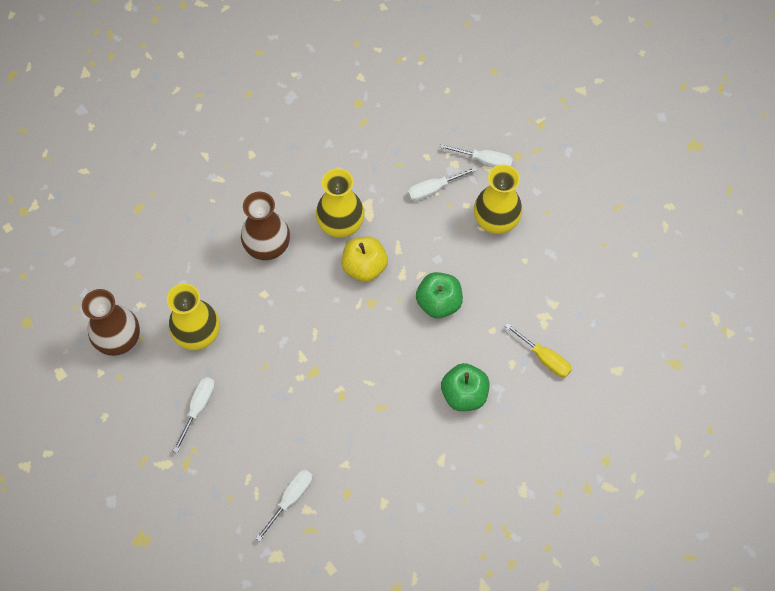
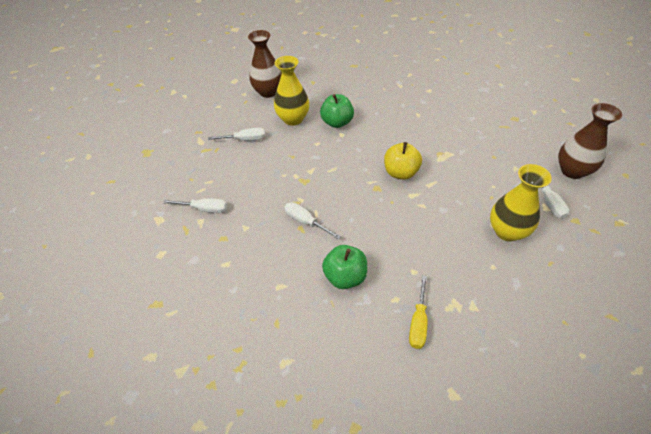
camera: 65 degrees right, 15 degrees down
(267, 247) = (374, 122): brown vase -> brown vase (572, 171)
(341, 225) = (420, 148): yellow vase -> none
(434, 189) = (495, 183): white screwdriver -> white screwdriver (306, 222)
(438, 303) = (408, 226): green apple -> green apple (337, 122)

